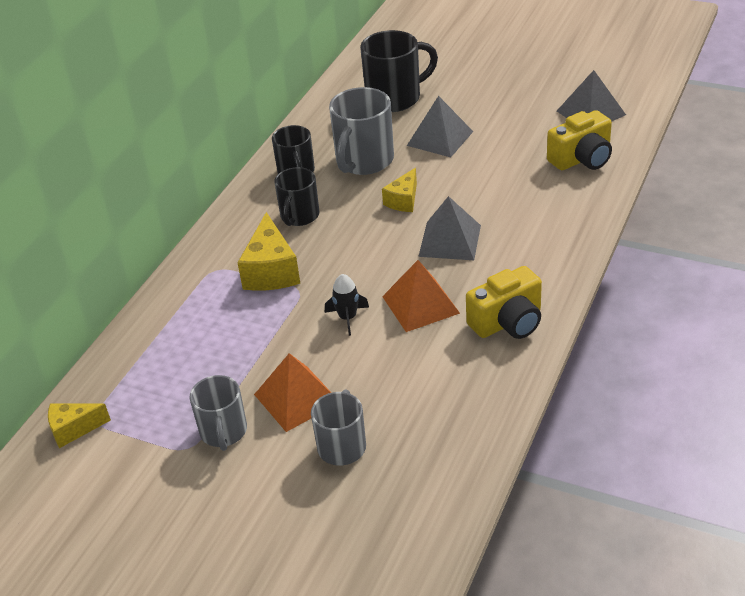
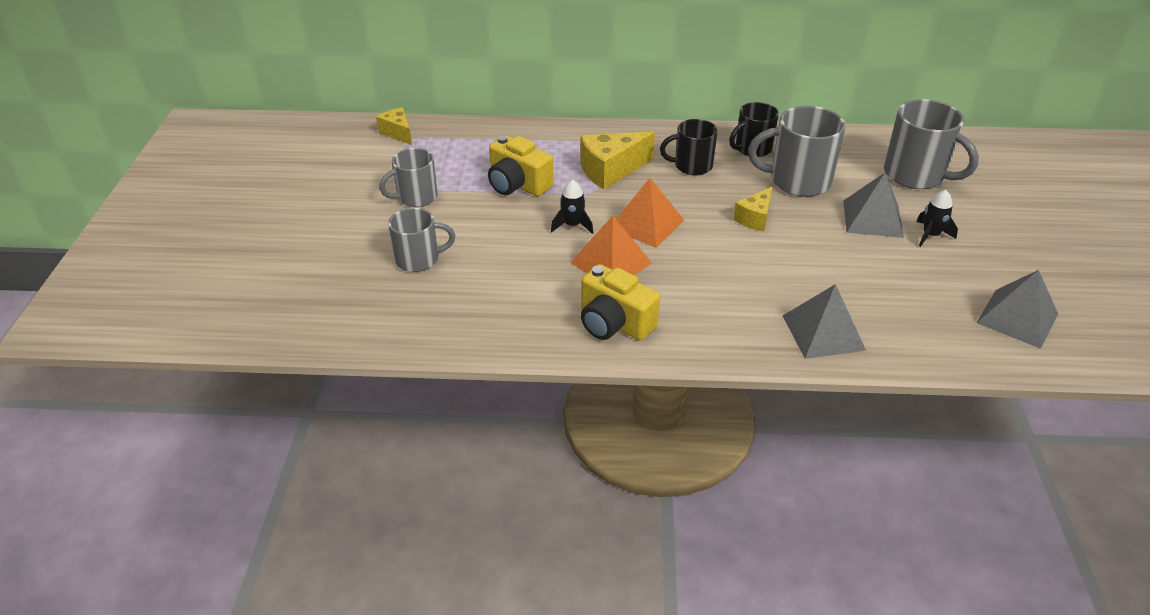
camera: 65 degrees right, 0 degrees up
(297, 398) = (465, 223): orange pyramid -> orange pyramid (646, 224)
(395, 98) = (916, 175): black mug -> grey mug
(403, 200) = (755, 218): yellow cheese -> yellow cheese turned 60 degrees counterclockwise
(450, 240) = (713, 260): grey pyramid -> grey pyramid (823, 332)
(477, 117) = (930, 235): none -> black rocket
(582, 159) = (919, 327): yellow camera -> yellow camera (517, 185)

